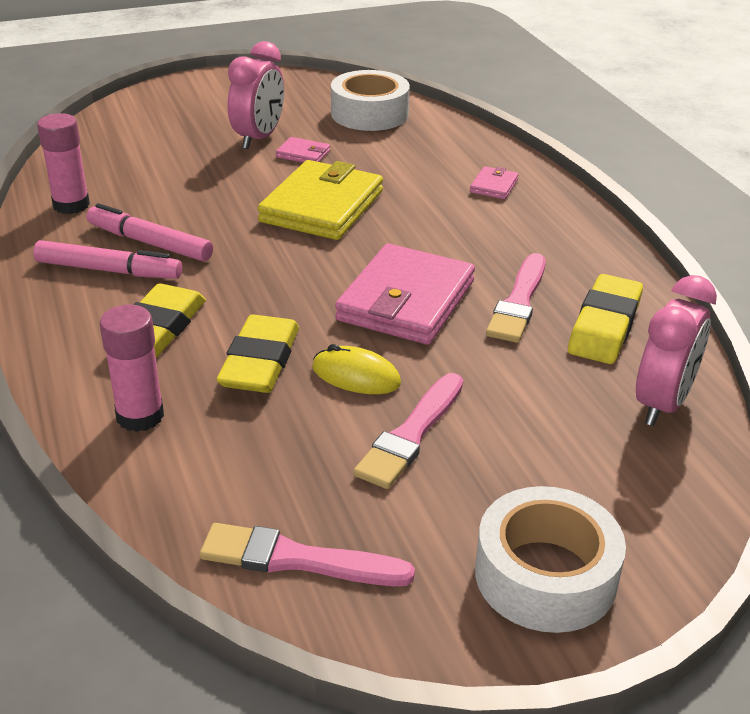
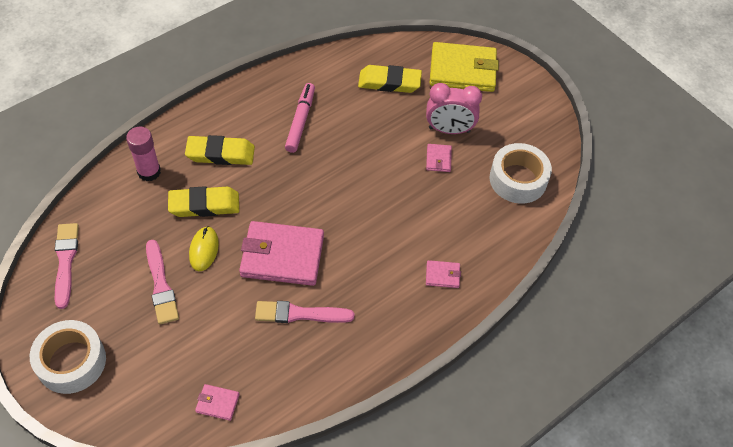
camera: 70 degrees right, 20 degrees up
(71, 205) = (327, 73): pink glue stick -> none
(109, 270) = (267, 114): pink marker -> none
(322, 206) = (374, 188): yellow wallet -> yellow wallet (462, 70)
(411, 435) = (161, 285): pink brush -> pink brush turned 120 degrees counterclockwise
(604, 326) = (288, 364): yellow eraser -> yellow eraser (389, 82)
(662, 404) = (217, 403): pink clock -> pink wallet

